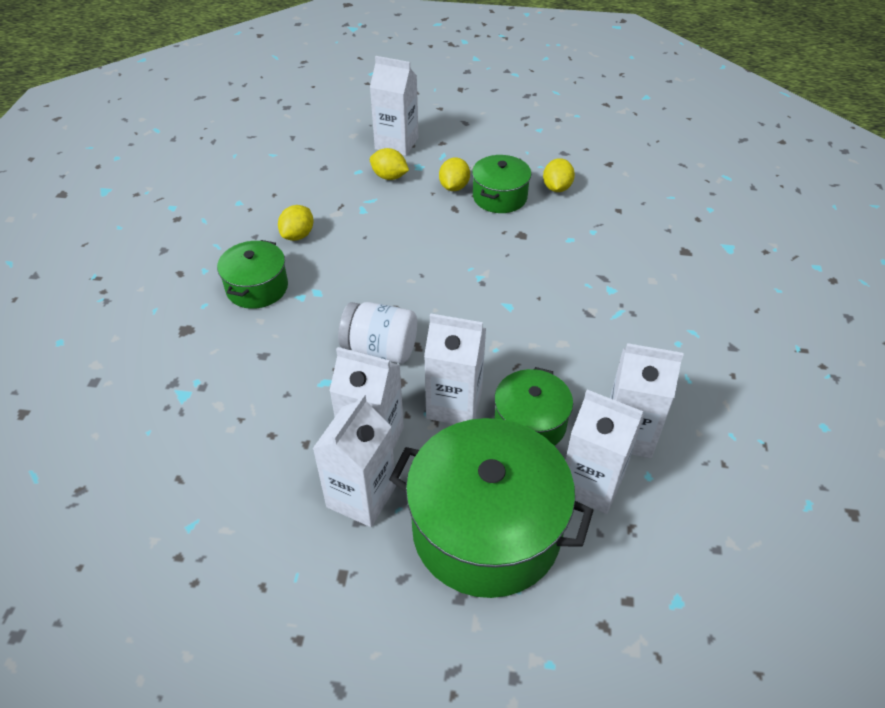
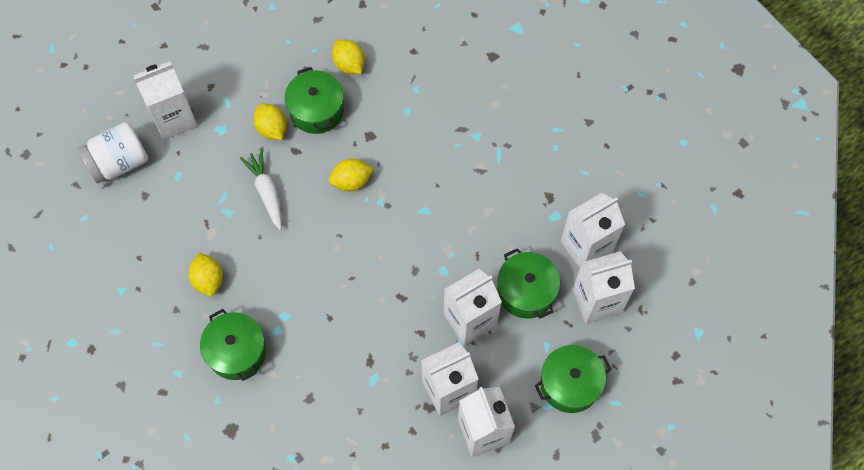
camera: 45 degrees left, 20 degrees up
(380, 349) = (380, 322): white jar -> white jar (119, 162)
(389, 177) = (210, 160): yellow lemon -> yellow lemon (351, 181)
(404, 216) = (267, 192): none -> white carrot
(486, 529) = (570, 384): green pot -> green pot, size x0.54

